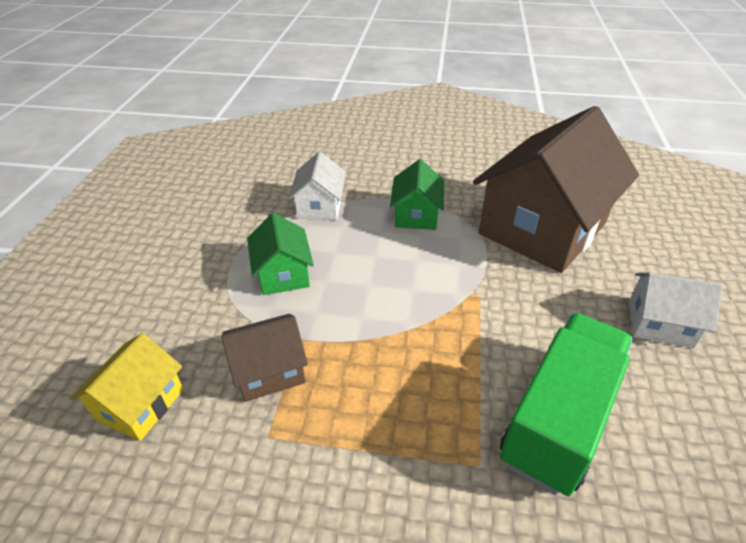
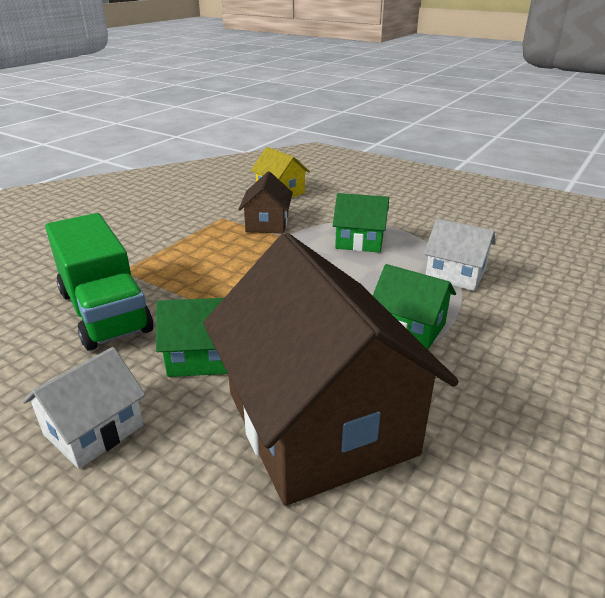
camera: 115 degrees right, 10 degrees down
(545, 306) = (201, 357): none -> green house

